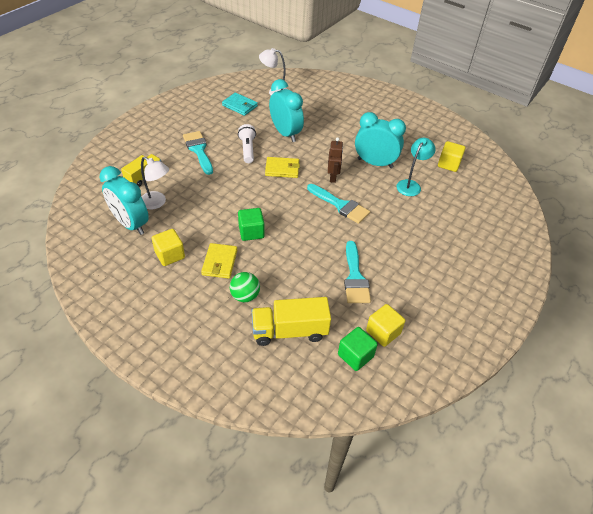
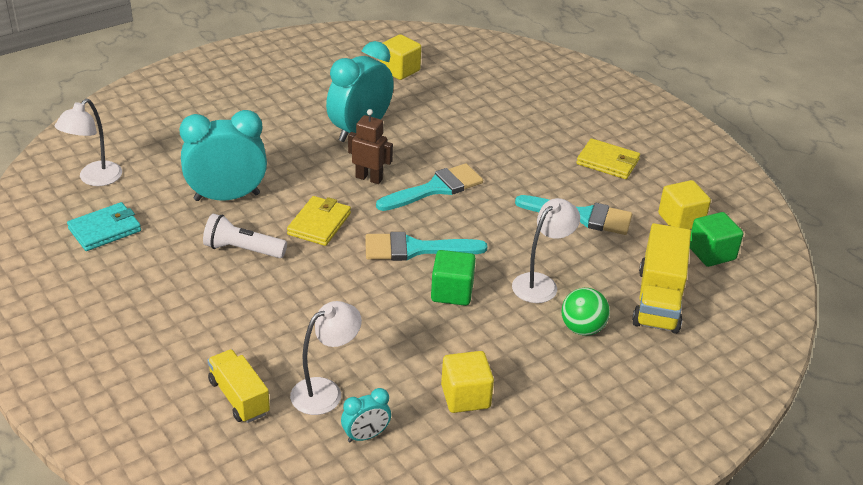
camera: 70 degrees left, 10 degrees down
(131, 224) = (366, 436): turquoise clock -> turquoise clock, size x0.48
(198, 150) = (205, 310): turquoise brush -> turquoise brush (415, 249)
(220, 262) = (504, 341): yellow wallet -> yellow wallet (608, 162)
(277, 269) = (541, 283): none -> white lamp
(411, 185) = (425, 114): turquoise lamp -> none

